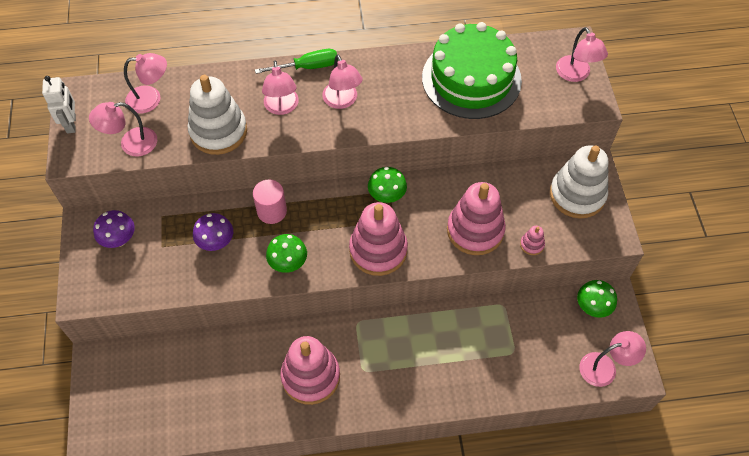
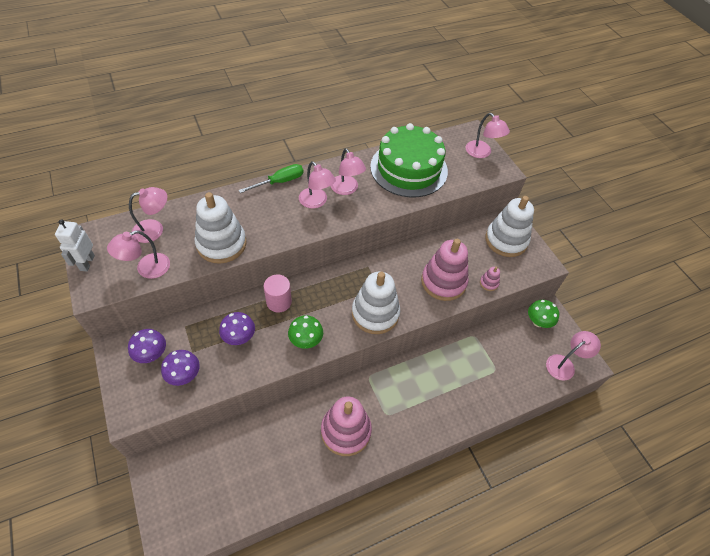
camera: 20 degrees left, 5 degrees down
(71, 124) = (87, 263): white robot -> white robot turned 150 degrees counterclockwise
(146, 270) = (184, 375): none -> purple mushroom
(282, 107) = (269, 215): pink lamp -> pink lamp (346, 189)
(378, 250) = (375, 313): pink stacking toy -> white stacking toy
(387, 196) = (367, 270): green mushroom -> none

